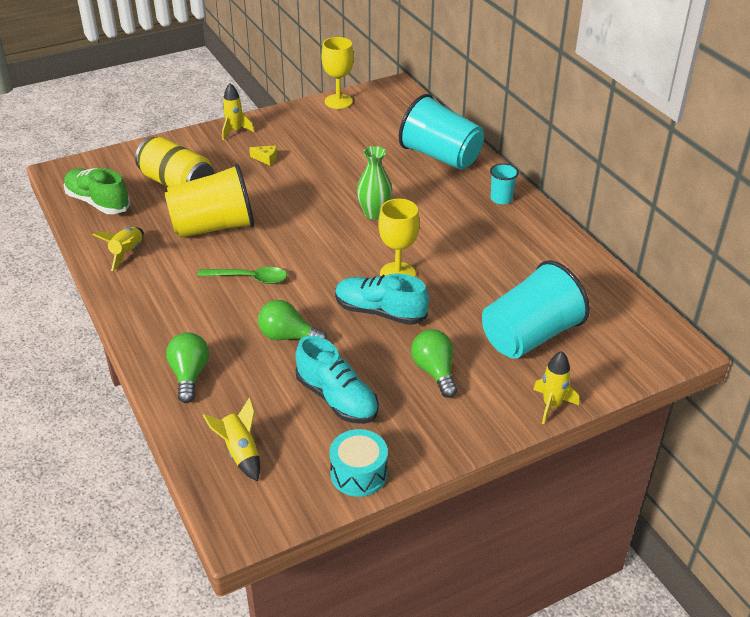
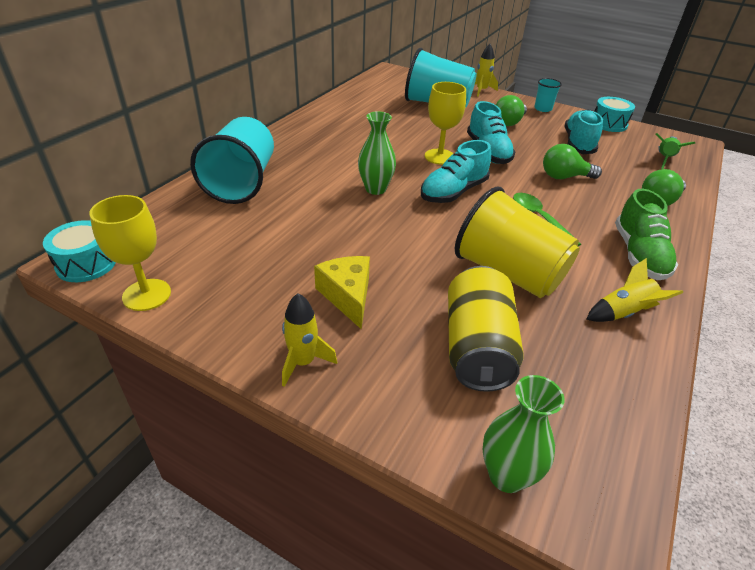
camera: 125 degrees left, 0 degrees up
(98, 202) = (599, 406): green shoe -> green shoe (639, 255)
(111, 159) = (507, 476): none -> green vase
(240, 452) = (664, 159): yellow rocket -> green rocket
(266, 159) = (347, 296): yellow cheese -> yellow cheese, size x1.87
(288, 337) = (564, 177): green light bulb -> green light bulb turned 105 degrees clockwise
(331, 252) = (453, 192): none -> turquoise shoe
(387, 89) = (86, 264): none -> turquoise drum
(501, 199) = (290, 140): turquoise cup -> turquoise cup (543, 109)

